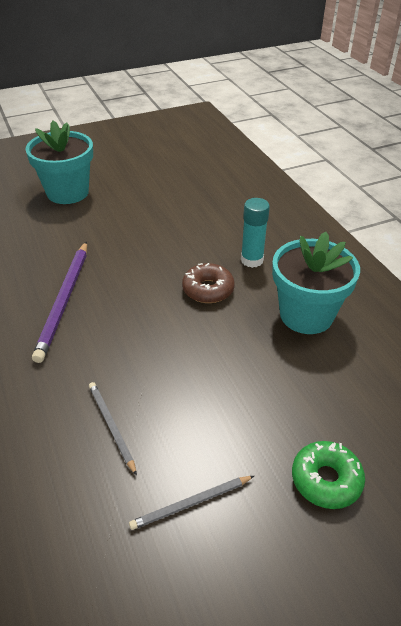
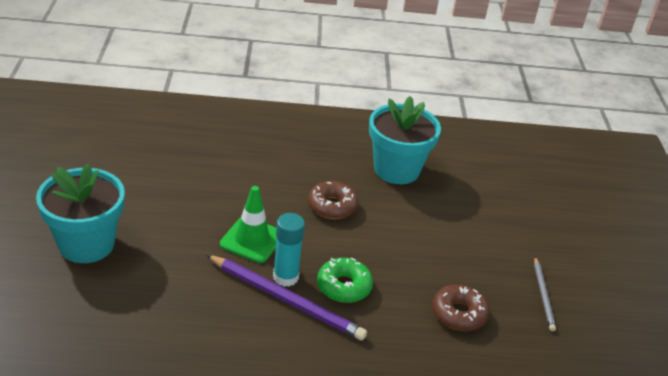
camera: 70 degrees left, 5 degrees down
(111, 426) = (458, 314): grey pencil -> brown donut
(126, 260) = (252, 240): none -> green traffic cone
(252, 260) = (310, 167): turquoise glue stick -> turquoise glue stick (285, 277)
(326, 480) = (547, 228): green donut -> green donut (344, 286)

